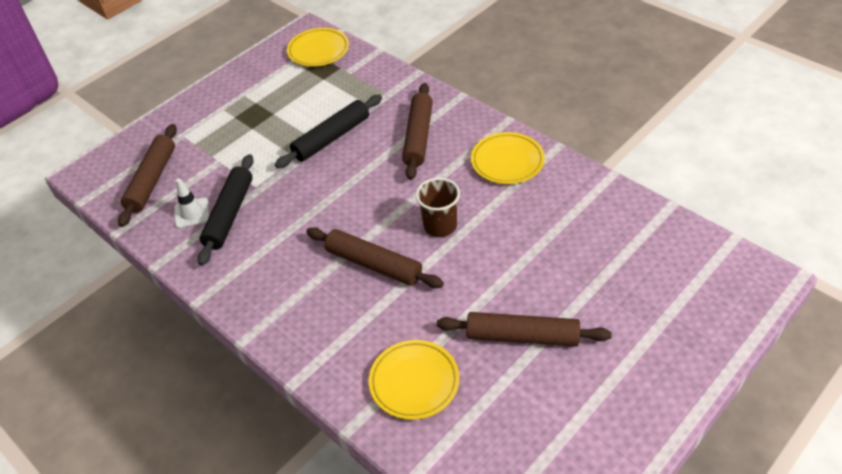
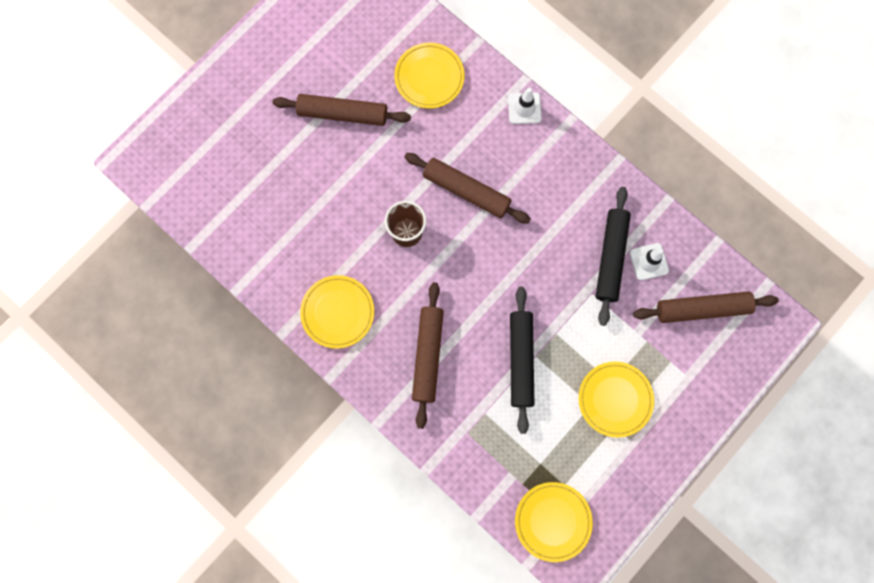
camera: 175 degrees right, 30 degrees up
(152, 180) = (702, 309): brown rolling pin -> brown rolling pin turned 75 degrees clockwise
(251, 118) = (615, 399): none -> yellow plate
(297, 350) = (524, 108): none -> white traffic cone
(331, 138) = (521, 360): black rolling pin -> black rolling pin turned 45 degrees counterclockwise

